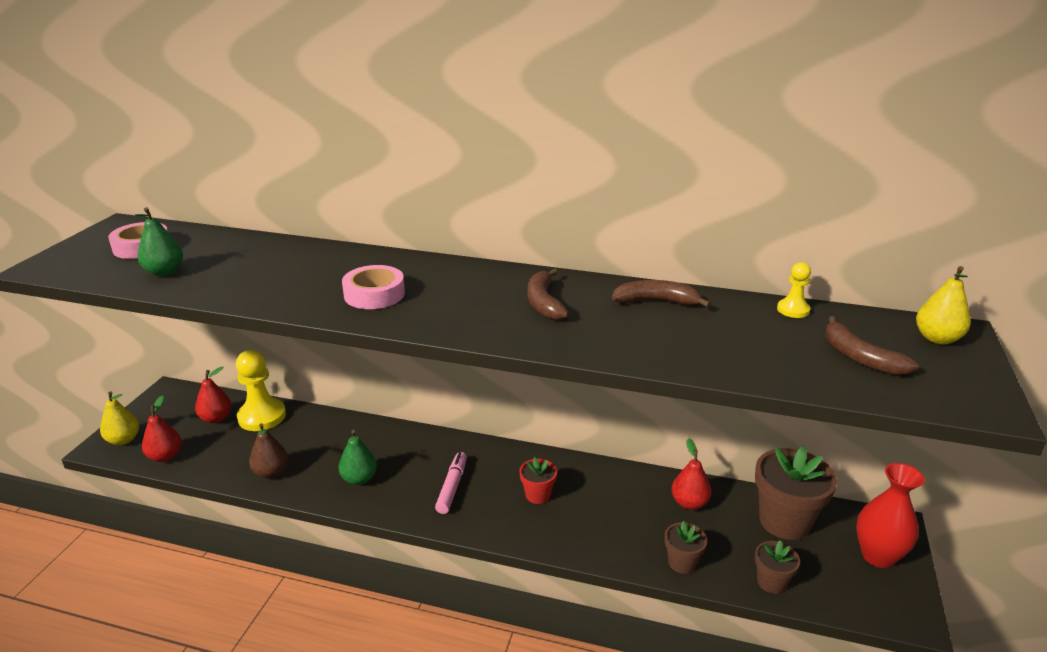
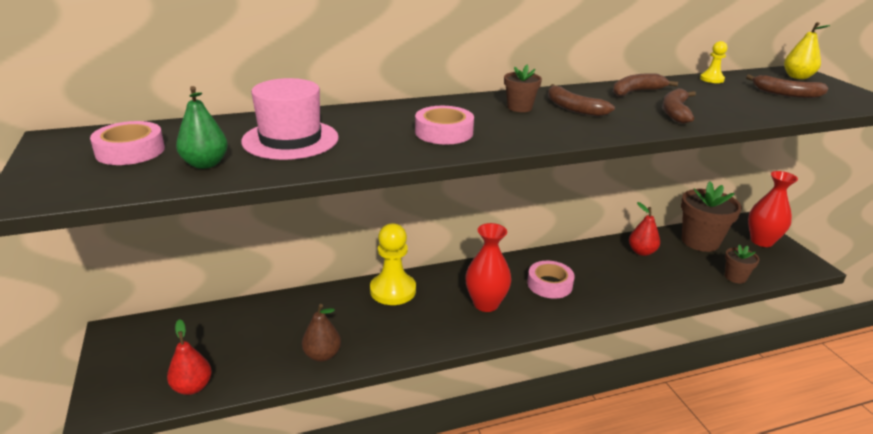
camera: 35 degrees left, 0 degrees up
(123, 440) = (121, 393): yellow pear -> none
(216, 418) = (205, 335): red pear -> none
(251, 267) = (290, 139): none -> pink hat
(262, 416) = (252, 316): yellow pawn -> yellow pawn (393, 290)
(359, 479) = (407, 328): green pear -> none
(452, 487) = (486, 304): pink marker -> red vase
(538, 495) = (549, 284): red flower pot -> pink tape
(649, 339) = (675, 112): none -> brown banana
(682, 563) = (681, 287): brown flower pot -> brown flower pot (519, 107)

